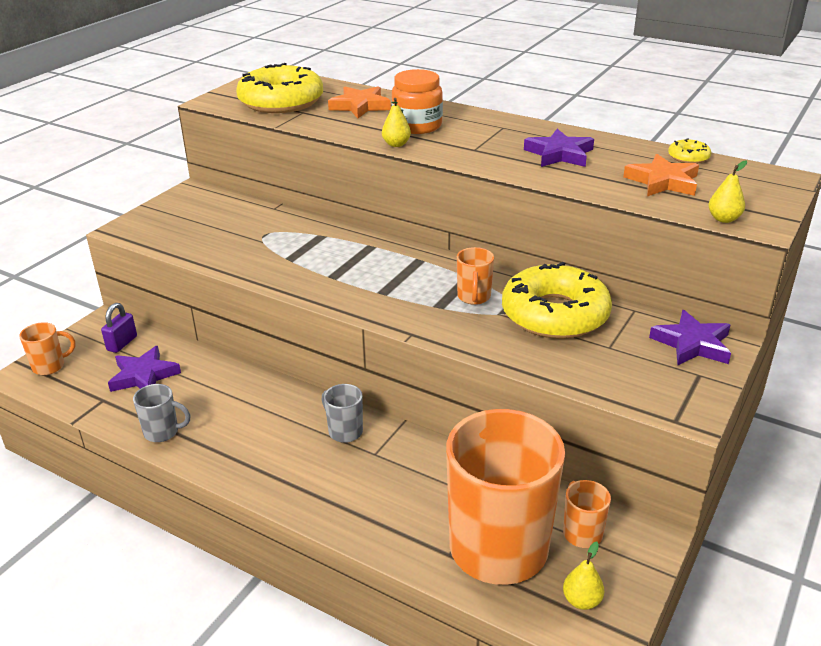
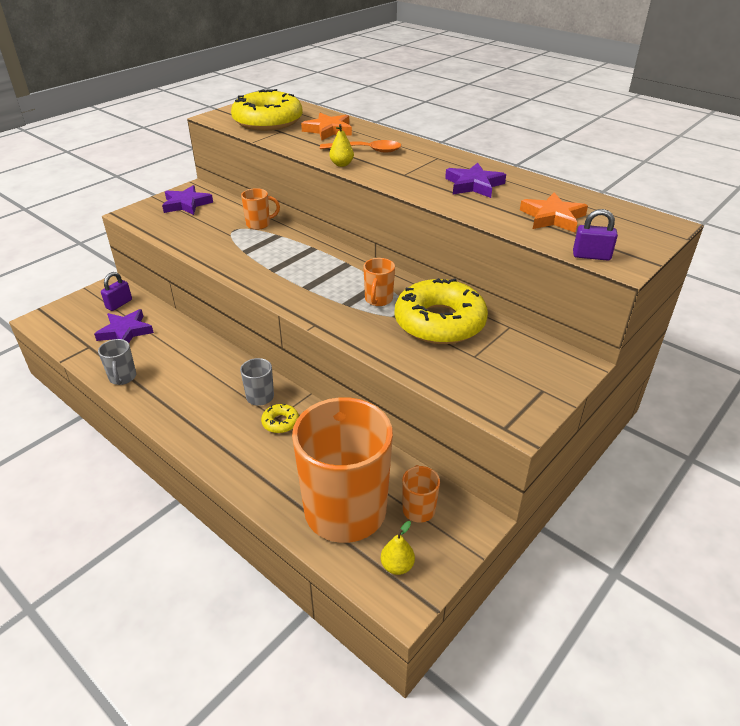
camera: 10 degrees right, 5 degrees up
(50, 366) = (61, 315): orange mug -> orange mug (259, 224)
(162, 432) = (122, 378): grey mug -> grey mug turned 60 degrees clockwise
(417, 126) = (366, 150): orange jar -> orange spoon
(688, 157) = (586, 198): yellow donut -> yellow donut (280, 422)
(692, 344) = (547, 362): purple star -> purple star (186, 204)
(723, 219) = (591, 256): yellow pear -> purple padlock

